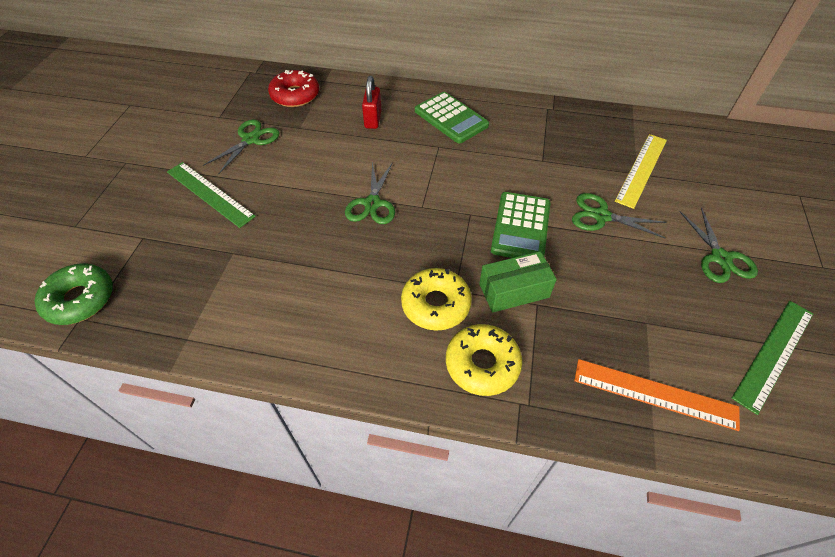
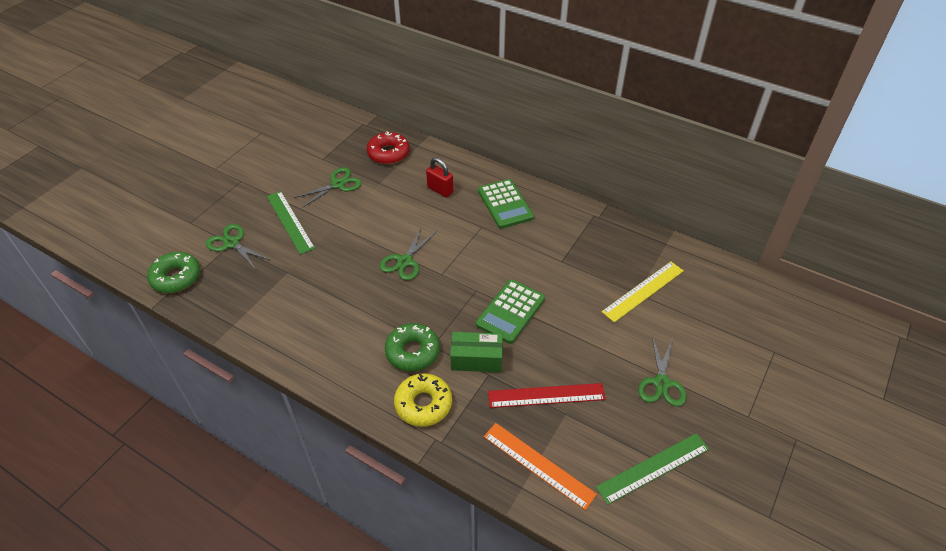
camera: 20 degrees right, 5 degrees down
(373, 120) = (440, 190): red padlock -> red padlock turned 75 degrees counterclockwise
(436, 304) = (412, 352): yellow donut -> green donut
(601, 216) = (582, 321): green scissors -> green scissors (232, 243)
(614, 309) = (546, 395): none -> red ruler

